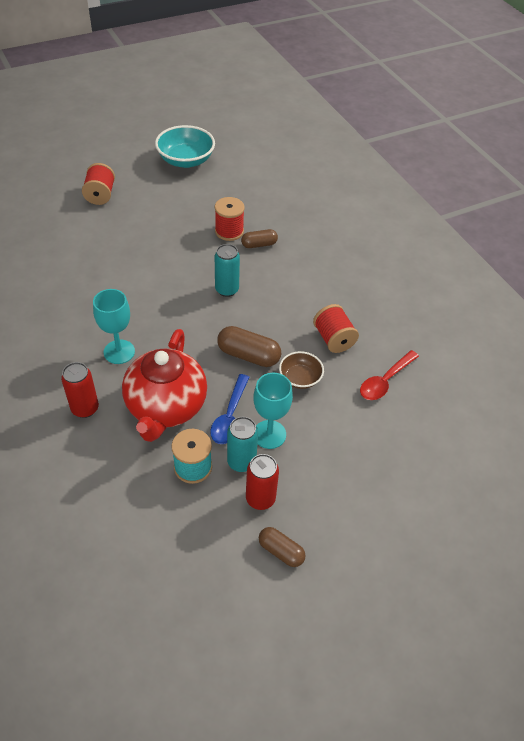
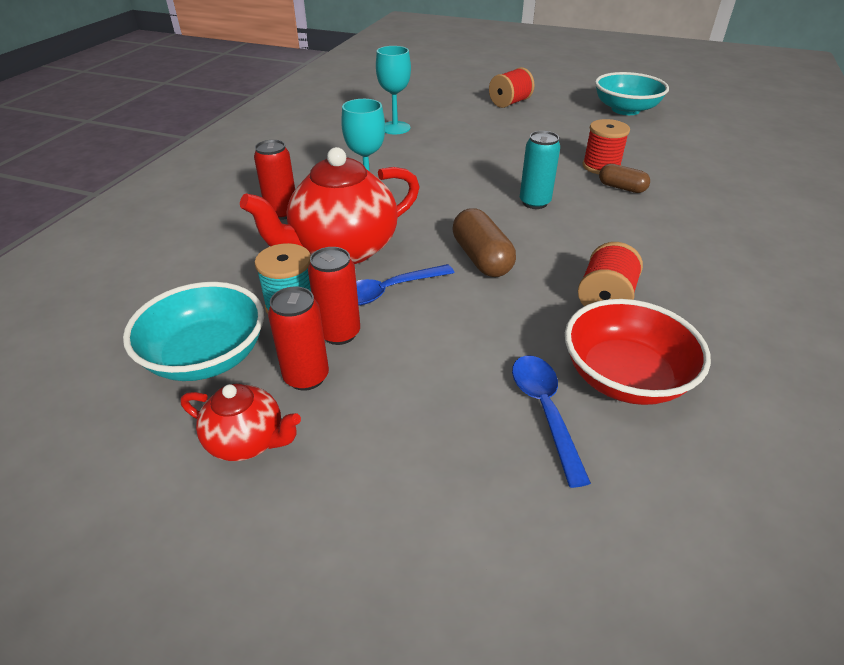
camera: 50 degrees right, 10 degrees down
(195, 533) = (206, 357): none -> turquoise bowl
(241, 462) = (339, 333): turquoise can -> red can
(269, 434) = (403, 331): turquoise goblet -> turquoise goblet (395, 128)
(281, 551) = (247, 441): brown capsule -> red teapot
(300, 378) = (511, 308): brown bowl -> none
(375, 425) = (544, 411): none -> blue spoon
(385, 381) = (624, 377): red spoon -> red bowl

